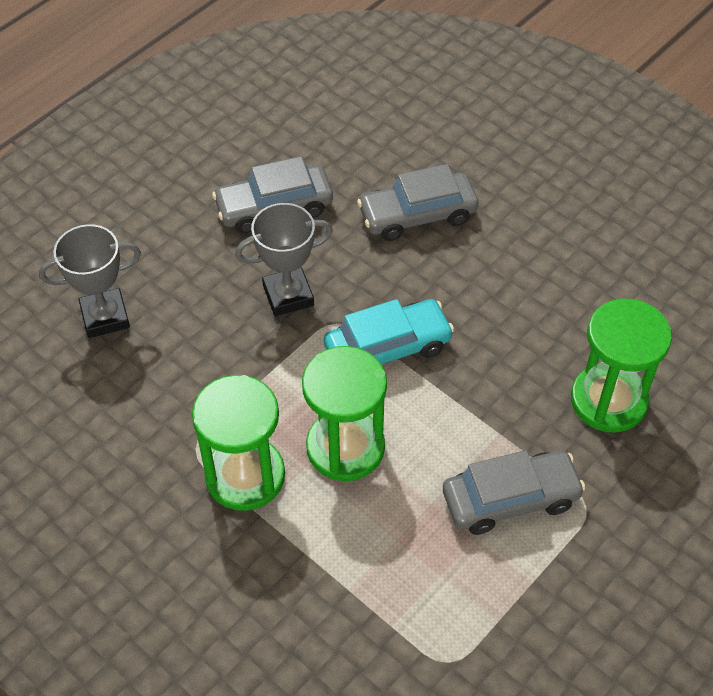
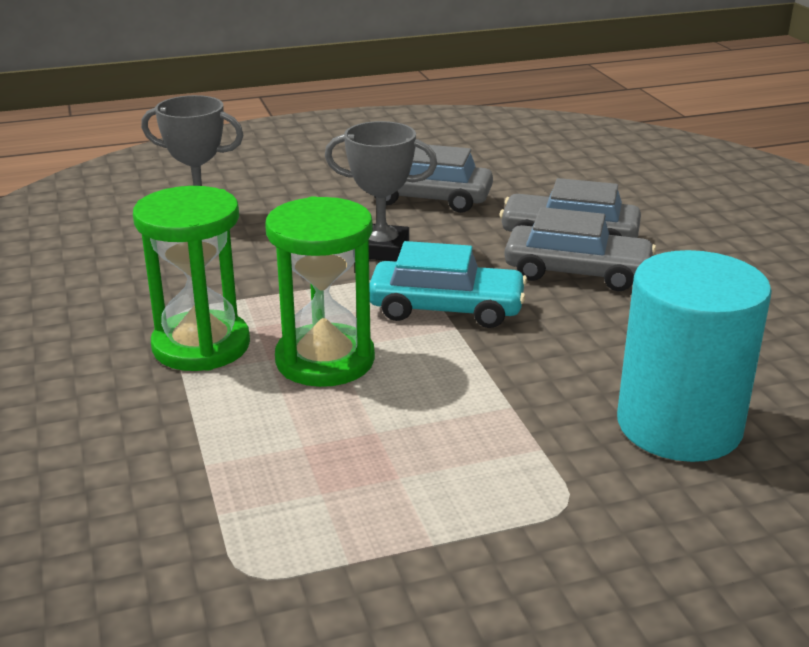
camera: 30 degrees right, 25 degrees down
(510, 499) = (473, 463): grey car -> grey car (577, 272)
(608, 400) = (679, 425): green hourglass -> turquoise cylinder

